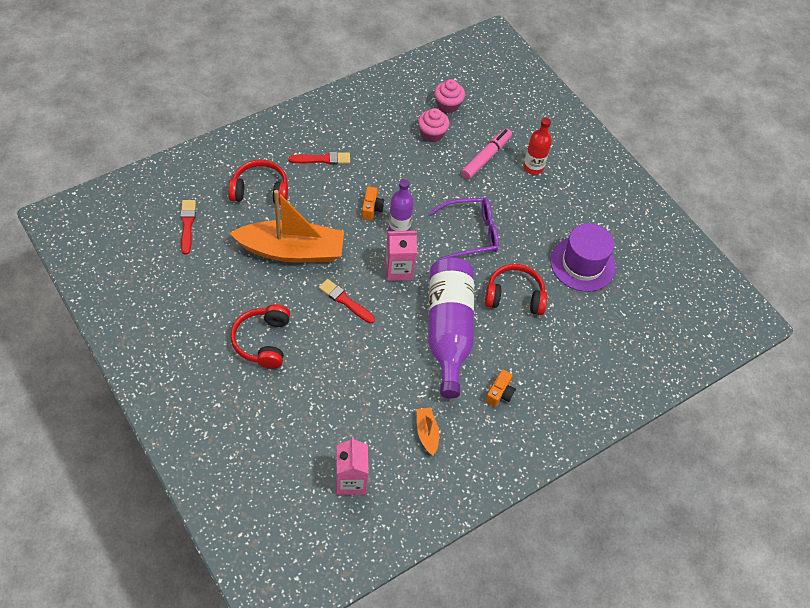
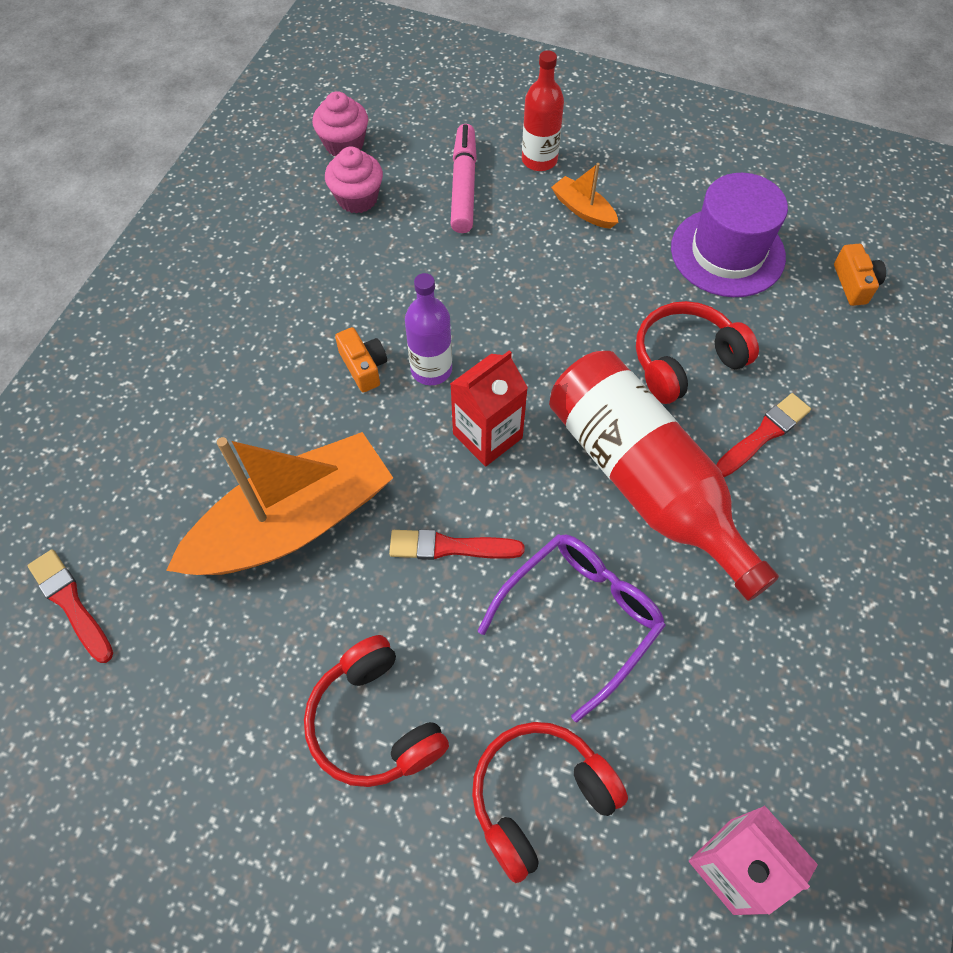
camera: 30 degrees left, 5 degrees up
(260, 190) = (157, 456): red headphones -> red headphones (539, 797)
(322, 159) = (220, 339): red brush -> red brush (763, 434)
(398, 269) = (487, 436): pink carton -> red carton
(427, 433) = (767, 678): orange boat -> orange boat (583, 210)
(448, 330) = (644, 481): purple bottle -> red bottle
(470, 234) = (541, 310): purple glasses -> purple glasses (579, 618)
(500, 393) = (804, 527): orange camera -> orange camera (854, 284)

